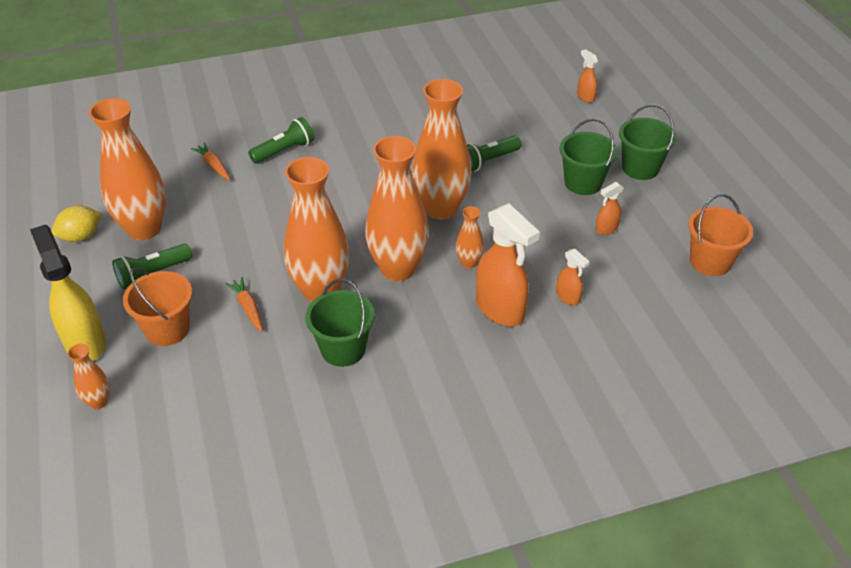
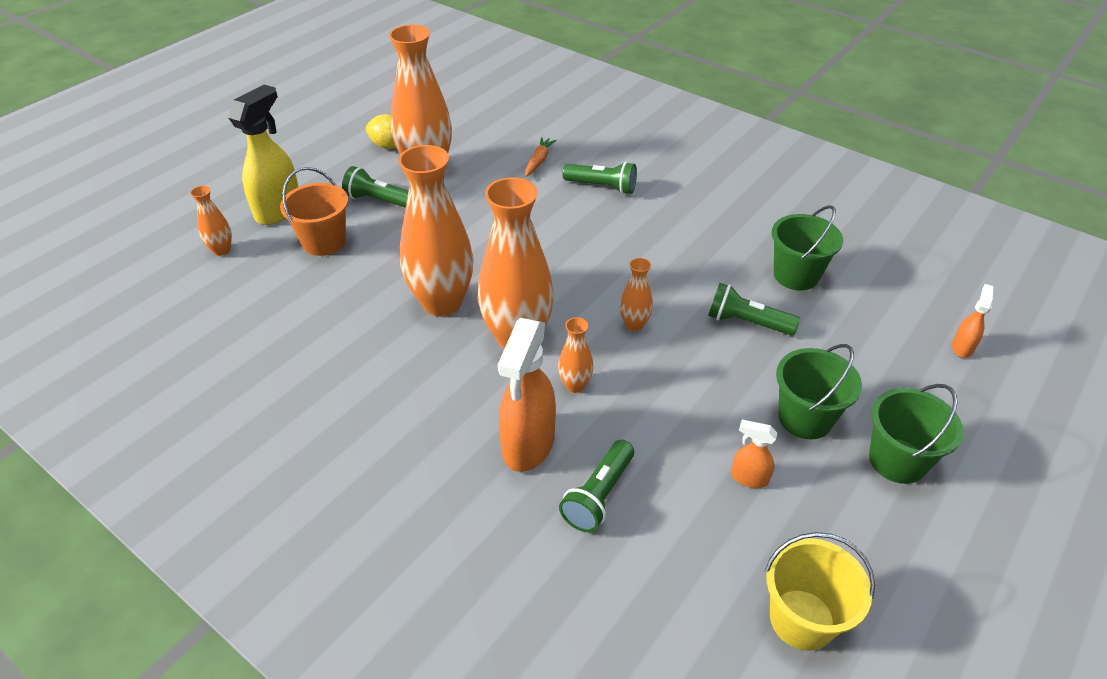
camera: 55 degrees right, 0 degrees up
(248, 308) = (384, 271): orange carrot -> none
(343, 349) = (380, 356): green bucket -> green bucket (796, 275)
(441, 209) = (634, 325): orange vase -> orange vase, size x0.45
(568, 297) = (599, 495): orange spray bottle -> green flashlight
(710, 261) = (802, 619): orange bucket -> yellow bucket

